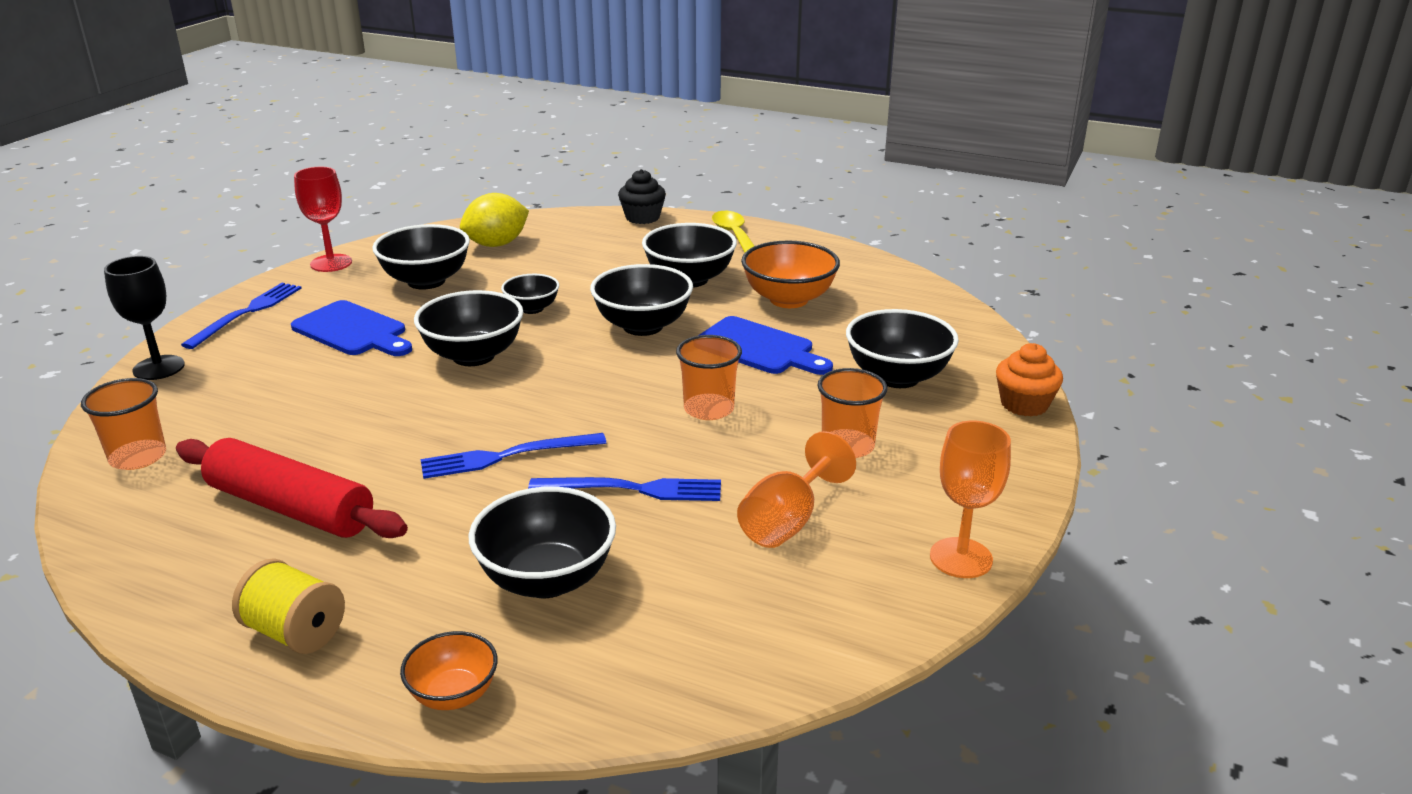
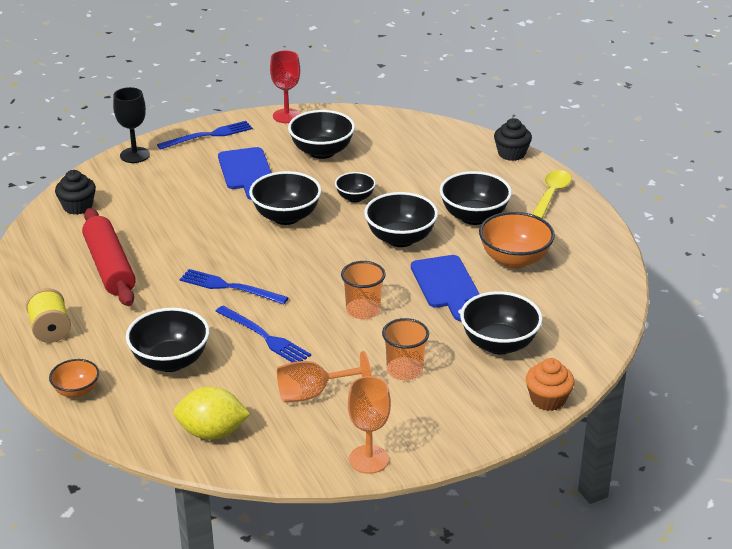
camera: 40 degrees right, 5 degrees up
(138, 457) = (78, 206): orange cup -> black cupcake
(497, 244) = (394, 139): yellow lemon -> yellow lemon (212, 433)

